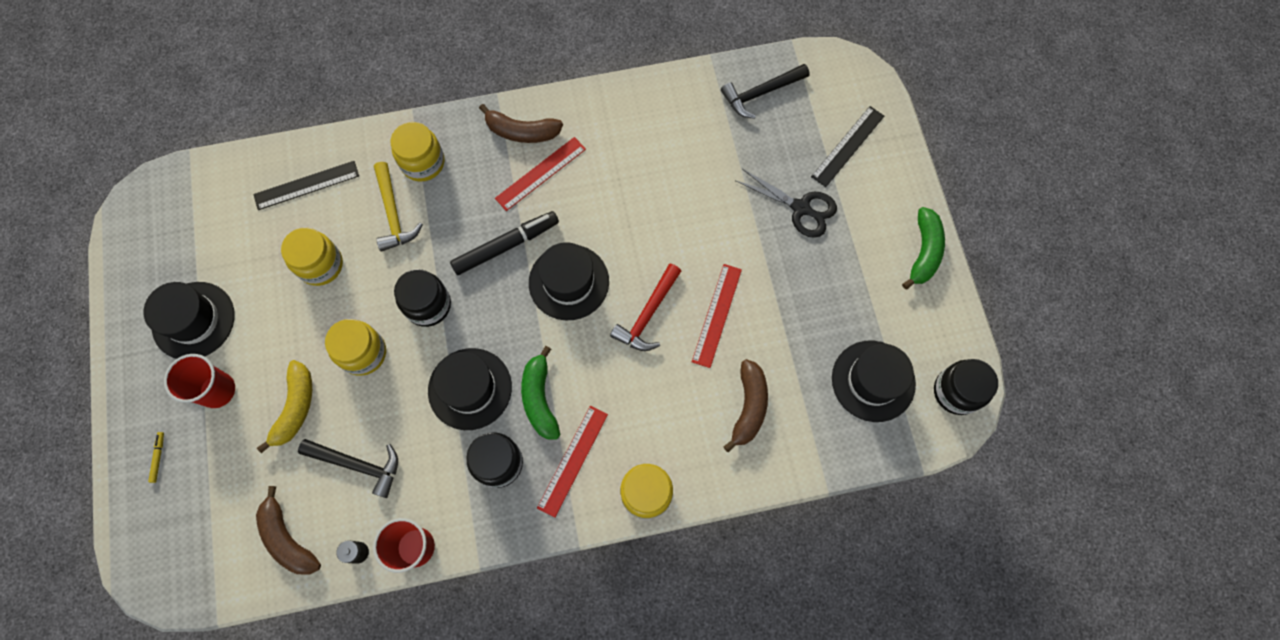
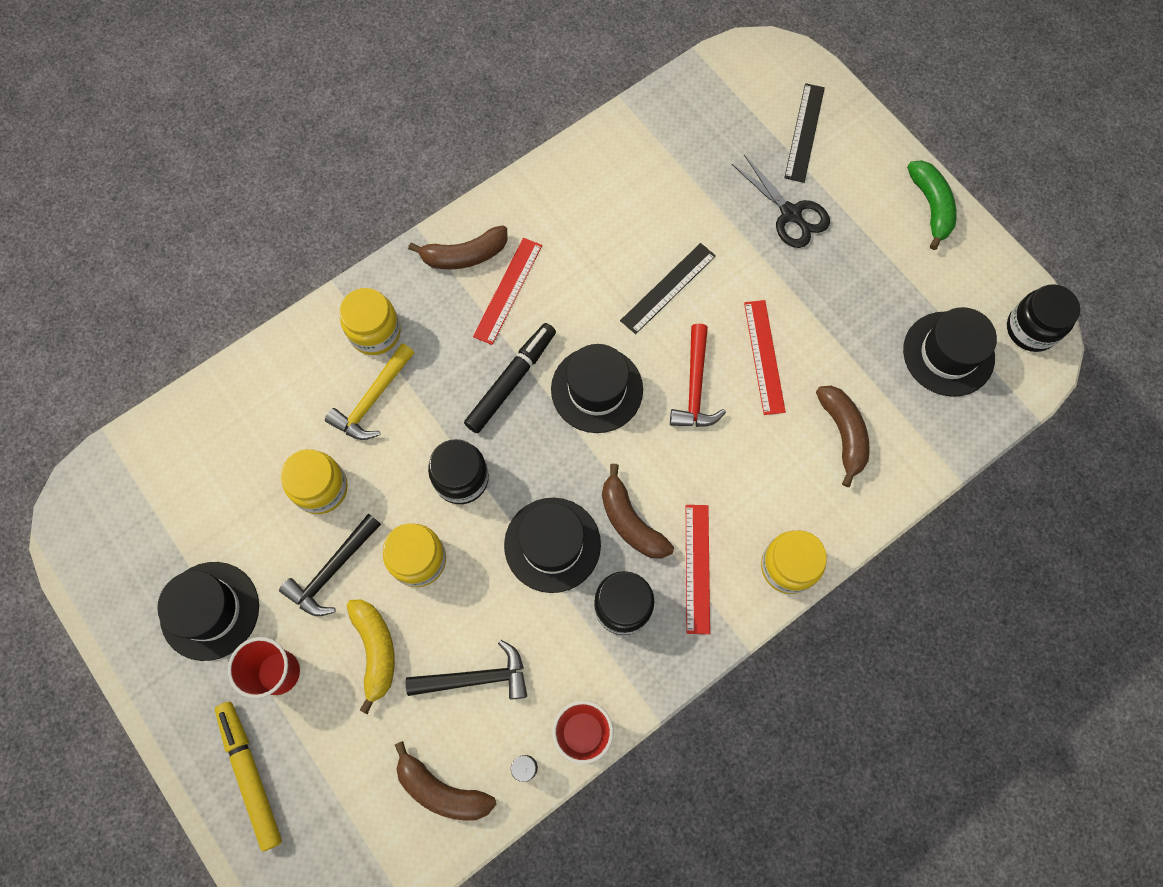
camera: 25 degrees left, 0 degrees up
(158, 457) = (251, 774): yellow marker -> yellow marker, size x2.47
(306, 185) = (259, 410): black ruler -> black ruler (668, 288)
(393, 214) = (372, 400): yellow hammer -> yellow hammer turned 75 degrees clockwise
(540, 398) = (630, 521): green banana -> brown banana
(760, 93) = (690, 115): black hammer -> black hammer (332, 571)
(800, 208) = (790, 214): black scissors -> black scissors turned 45 degrees clockwise

